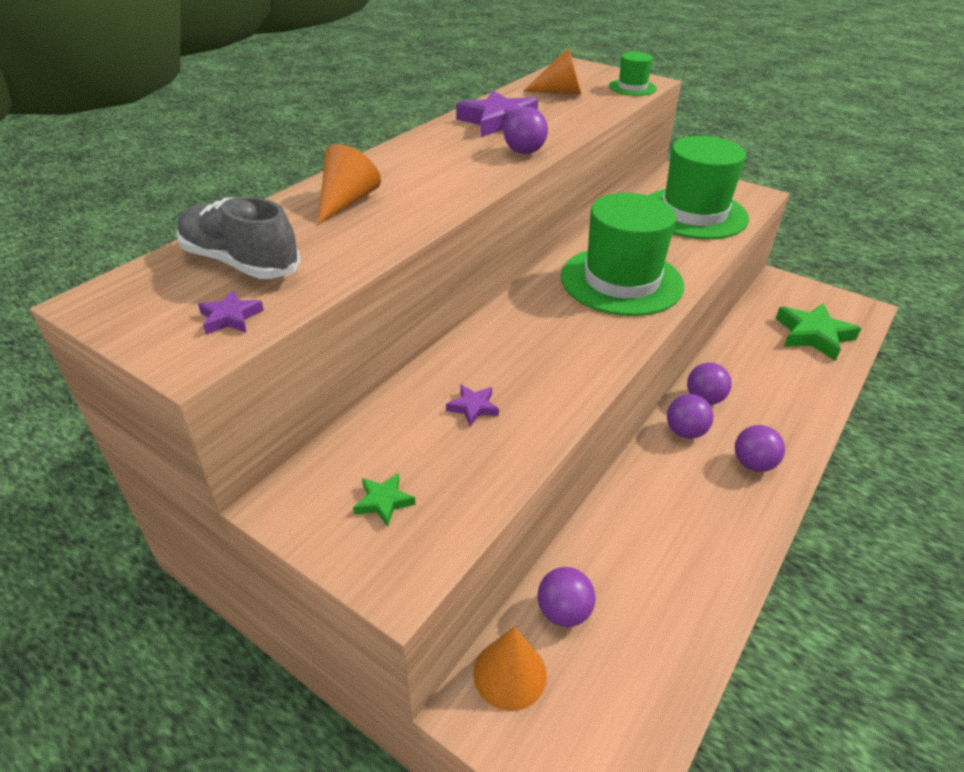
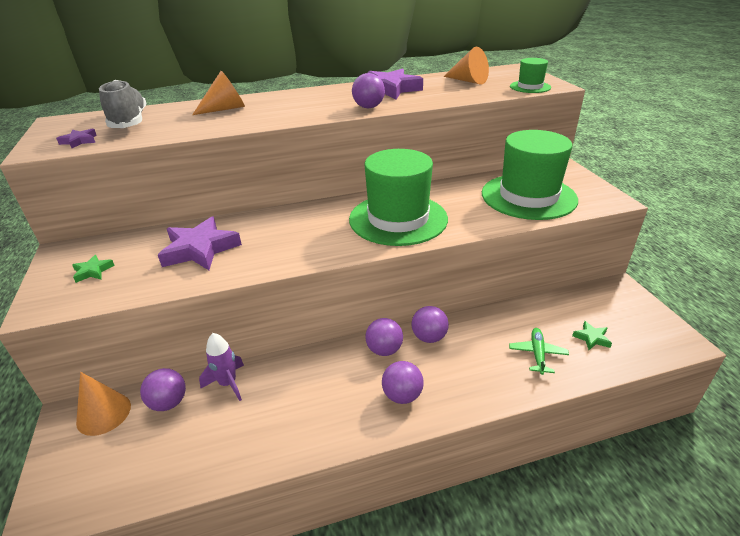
camera: 40 degrees right, 5 degrees down
(473, 407) = (200, 249): purple star -> purple star, size x2.14
(594, 552) = (228, 384): none -> purple rocket
(797, 369) = (537, 354): none -> green plane
(813, 335) = (591, 338): green star -> green star, size x0.47

